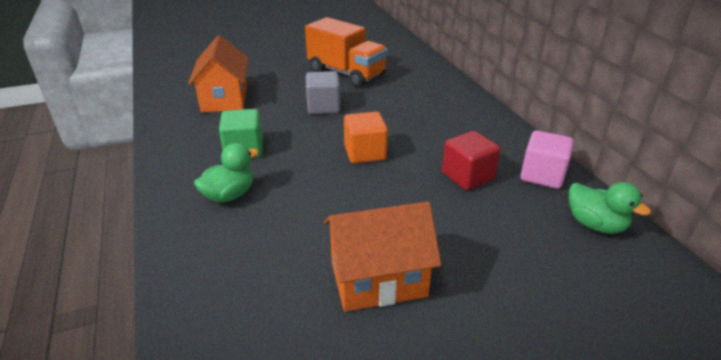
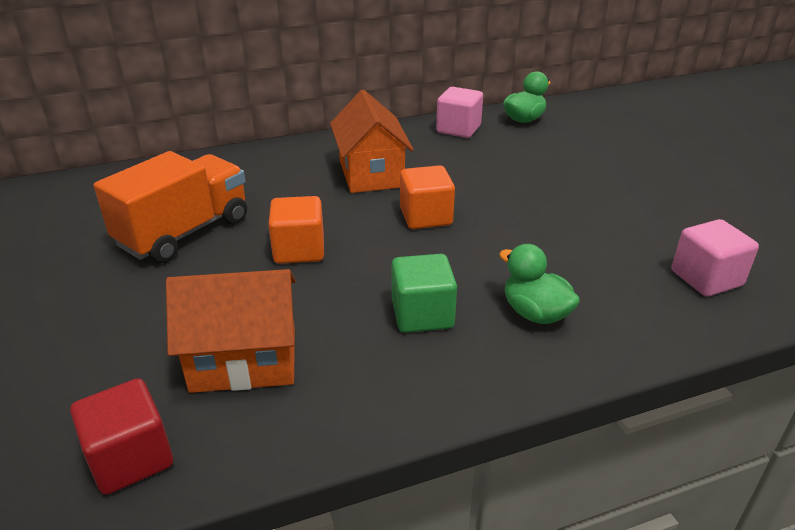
camera: 90 degrees left, 0 degrees up
(246, 310) = (706, 278): none -> pink cube
(323, 107) = (299, 250): grey cube -> orange cube
(378, 279) = (631, 211): orange house -> orange house (371, 174)
(467, 176) = (465, 161): red cube -> red cube (131, 458)

